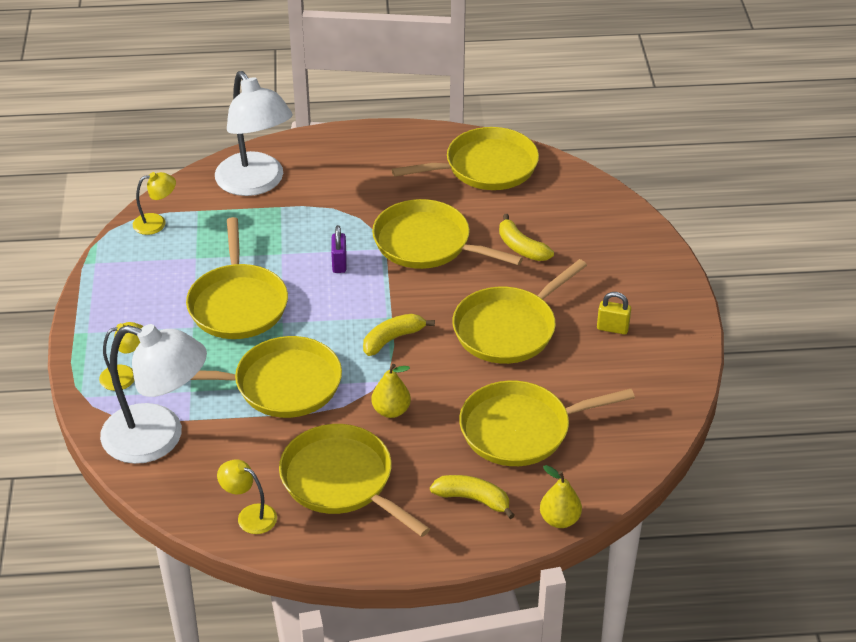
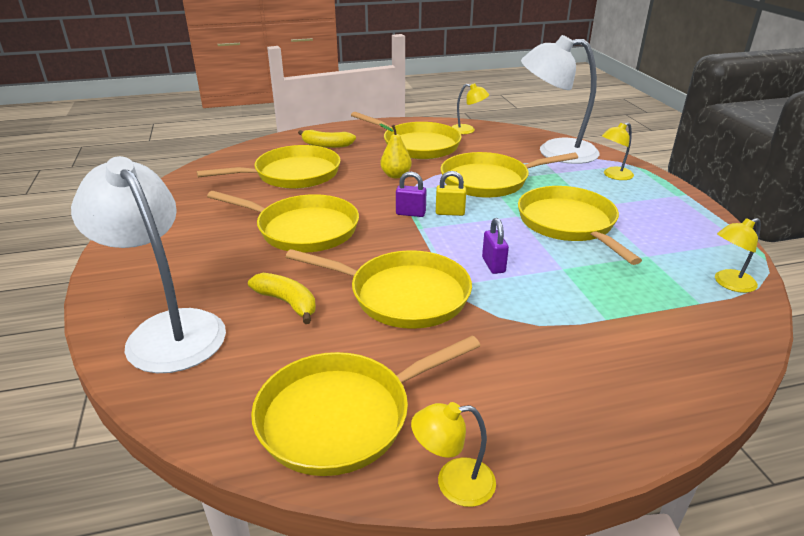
camera: 170 degrees right, 10 degrees down
(256, 183) = (664, 345): white lamp -> white lamp (167, 330)
(393, 339) = (410, 213): yellow banana -> purple padlock
(430, 132) = (453, 483): none -> yellow lamp
(508, 329) = (303, 229): yellow pan -> yellow pan turned 75 degrees clockwise
(559, 520) = (268, 142): yellow pear -> none
(612, 328) = (198, 239): yellow padlock -> yellow padlock (450, 213)

